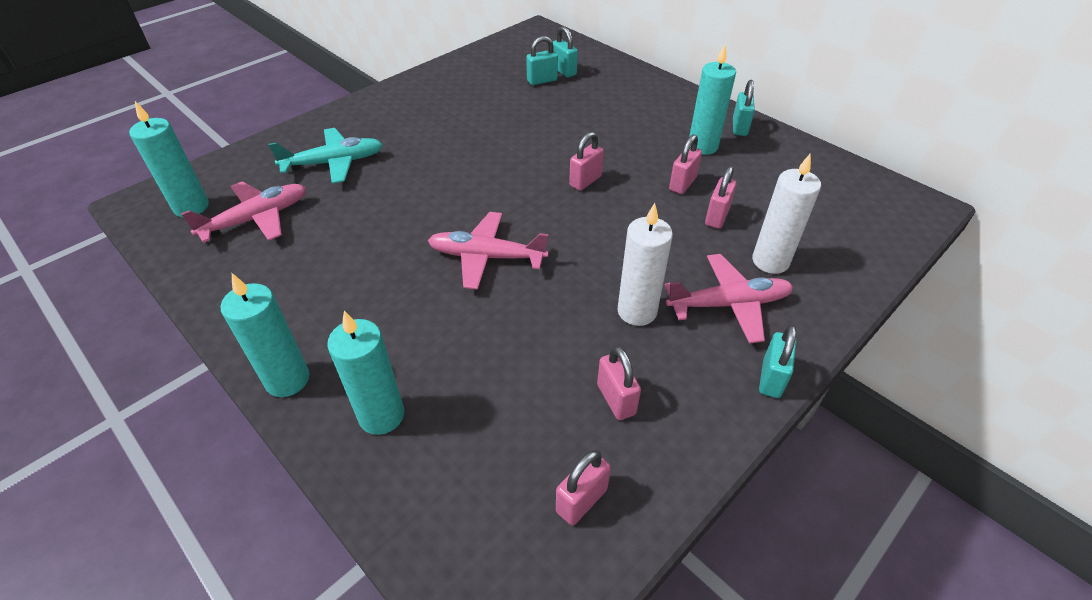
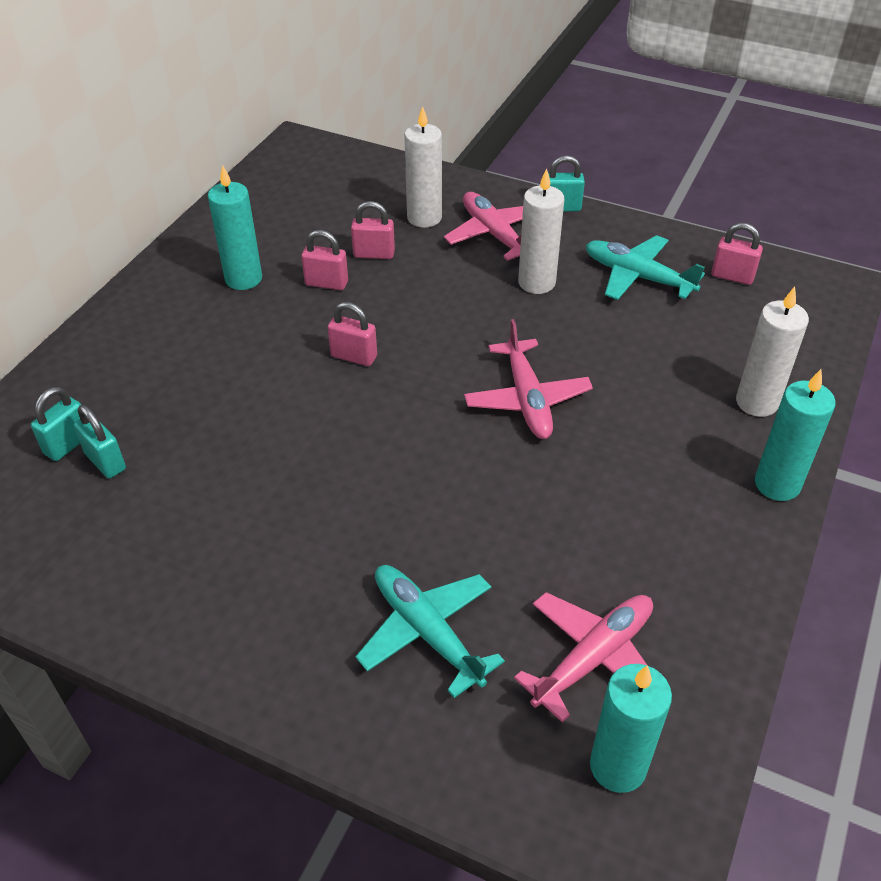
camera: 110 degrees left, 0 degrees up
(256, 219) = (593, 658): pink plane -> pink plane turned 105 degrees clockwise
(381, 415) = (757, 402): turquoise candle -> white candle
(616, 399) = (638, 277): pink padlock -> turquoise plane
(739, 127) = (191, 256): turquoise padlock -> none

